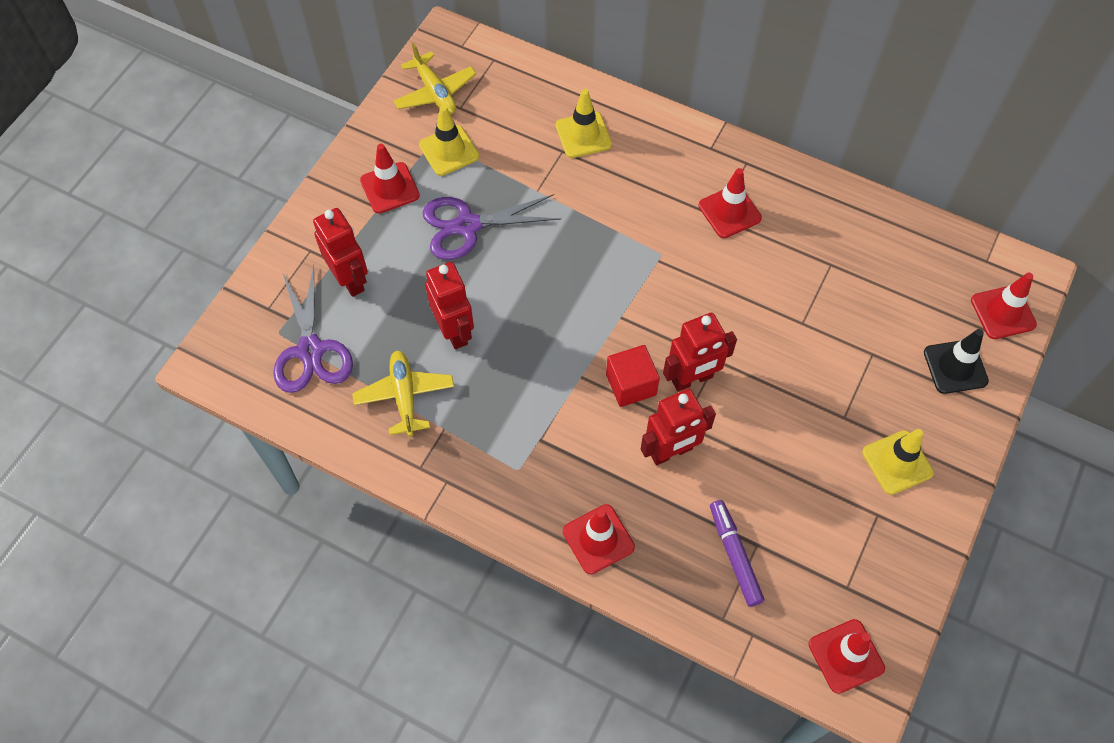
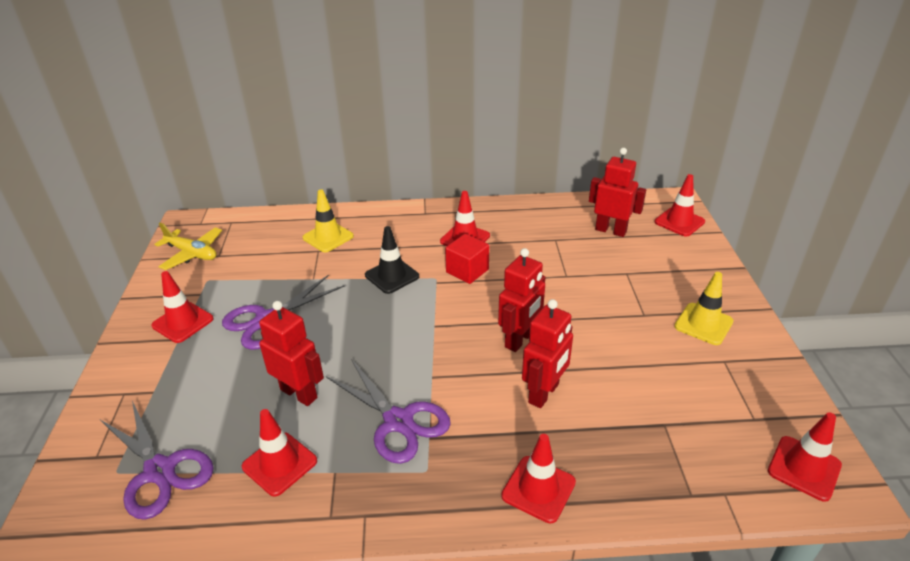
camera: 30 degrees left, 25 degrees down
(350, 279) = (176, 398): red robot -> red robot (610, 230)
(404, 396) = (279, 464): yellow plane -> red traffic cone
(449, 151) = (224, 282): yellow traffic cone -> none
(523, 408) = (398, 421): none -> purple scissors
(631, 384) = (476, 364): red cube -> red cube (467, 271)
(734, 555) = (655, 441): purple marker -> none
(955, 367) = (682, 258): black traffic cone -> black traffic cone (392, 276)

